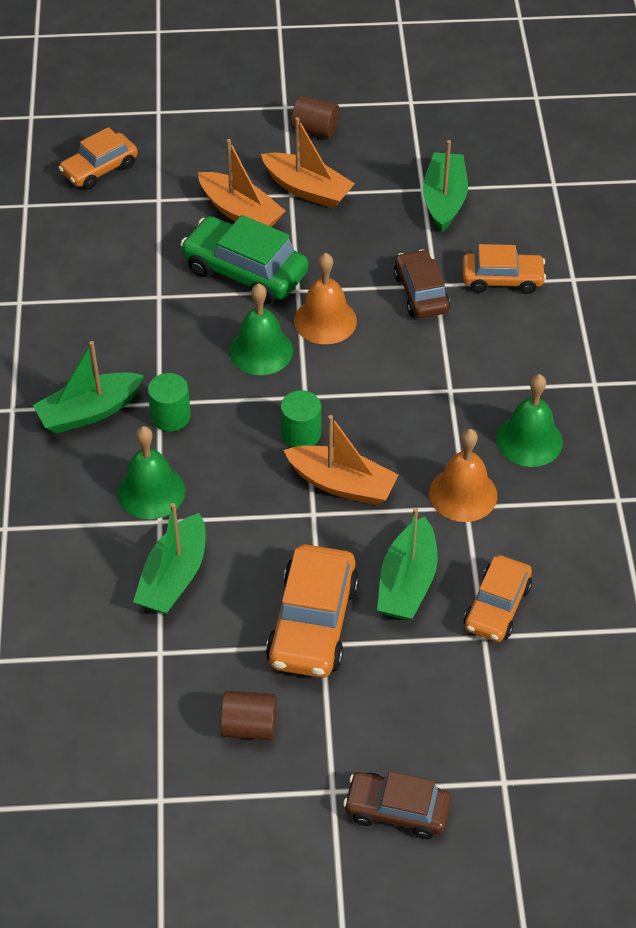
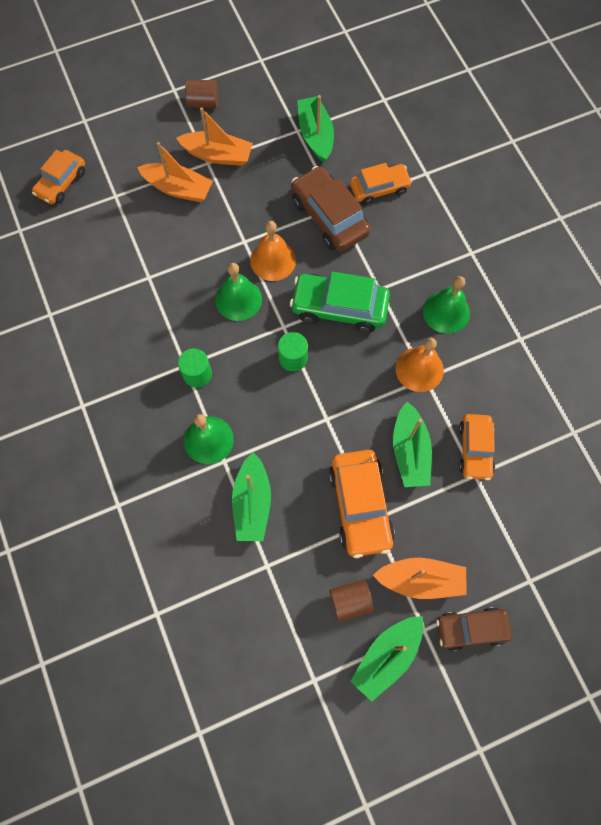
camera: 20 degrees left, 20 degrees up
(89, 412) = (138, 389): green boat -> green boat (387, 656)
(245, 272) = (201, 237): green car -> green car (339, 308)
(342, 484) = (336, 389): orange boat -> orange boat (420, 580)
(421, 293) = (329, 217): brown car -> brown car, size x1.52

